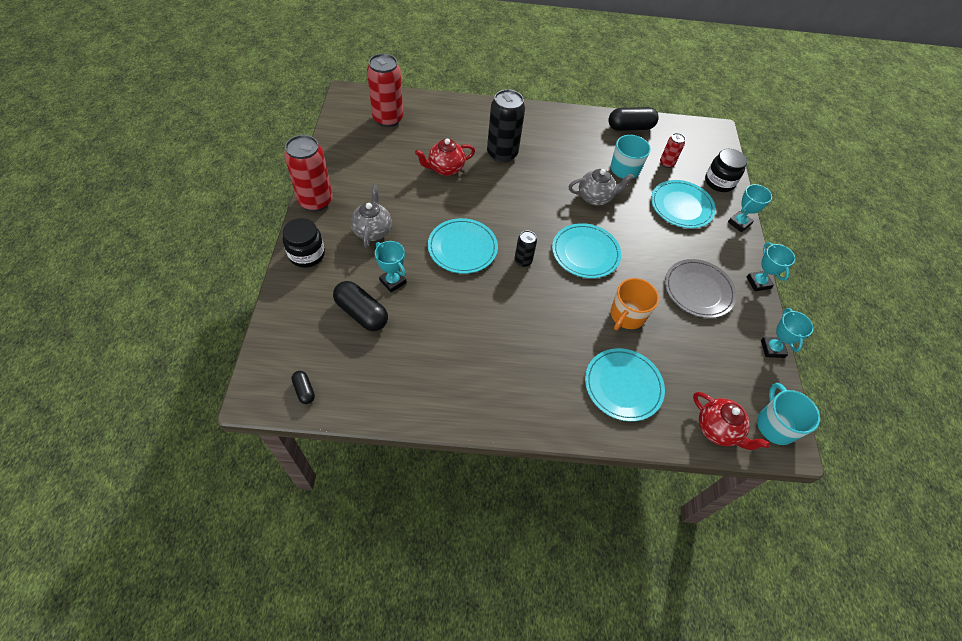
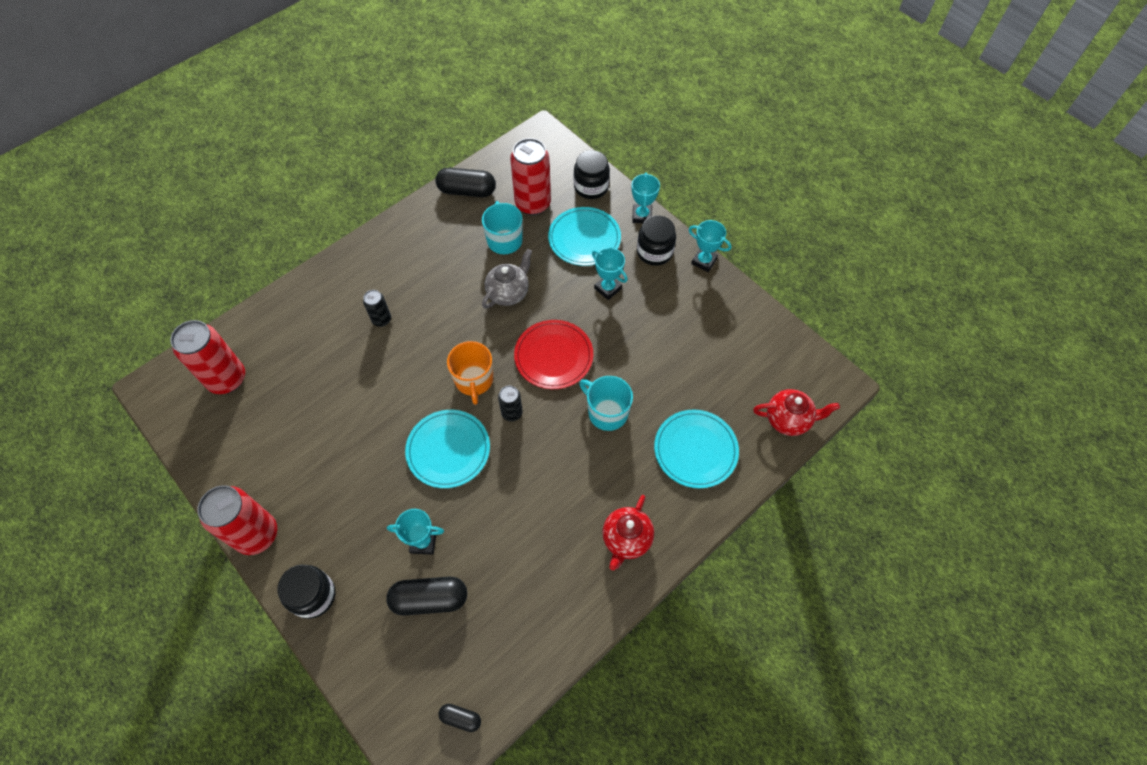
camera: 40 degrees left, 5 degrees up
(372, 231) = (348, 511): grey teapot -> none
(445, 168) = (346, 383): red teapot -> red teapot (626, 539)
(502, 154) = (381, 320): black can -> black can, size x0.51
(585, 253) = (553, 356): turquoise plate -> red plate
(627, 315) = (640, 385): orange mug -> orange mug (474, 380)
(630, 127) = (467, 191): black capsule -> black capsule turned 60 degrees clockwise
(666, 163) = (533, 204): red can -> red can, size x1.96
(698, 290) = (669, 309): grey plate -> none
(725, 250) = (654, 252): none -> black jar
(772, 349) = (763, 313): turquoise trophy -> turquoise trophy (608, 288)
(775, 425) = (819, 377): turquoise mug -> turquoise mug (607, 412)

